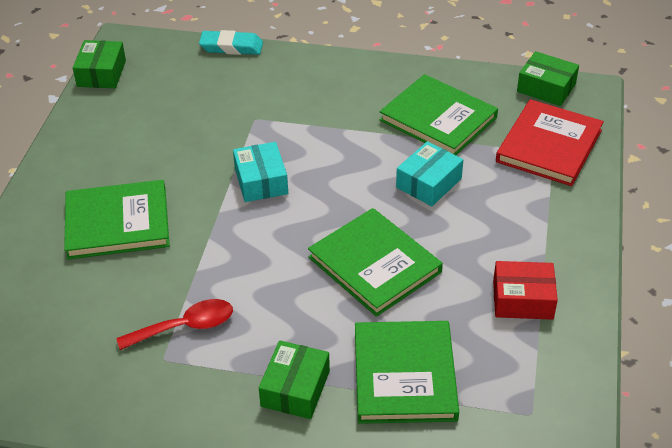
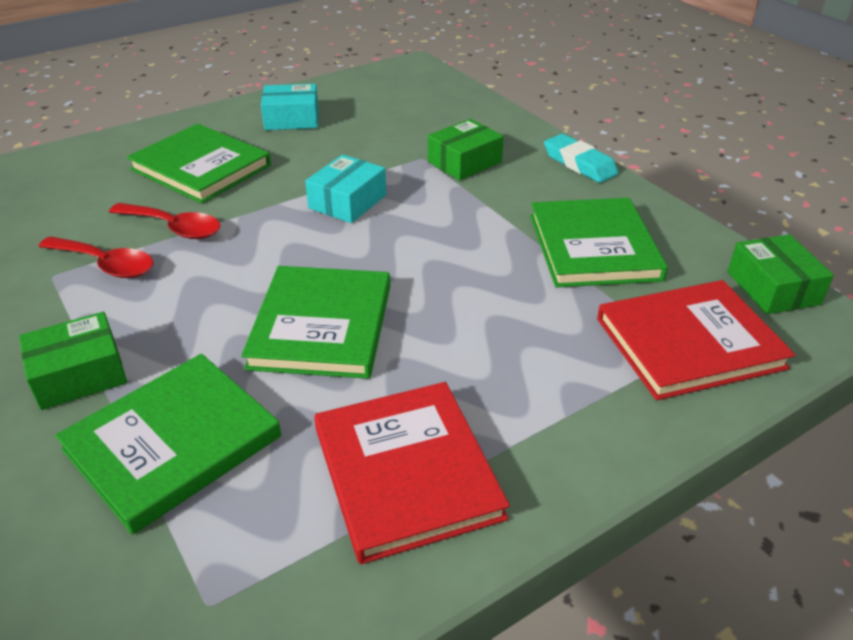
camera: 45 degrees right, 5 degrees down
(101, 73) = (364, 76): green box -> green box (464, 162)
(183, 274) = (174, 228): none -> red spoon
(231, 47) = (489, 103): turquoise eraser -> turquoise eraser (579, 164)
(428, 183) = (492, 293): turquoise box -> turquoise box (292, 119)
(522, 299) = (406, 472): red box -> red book

